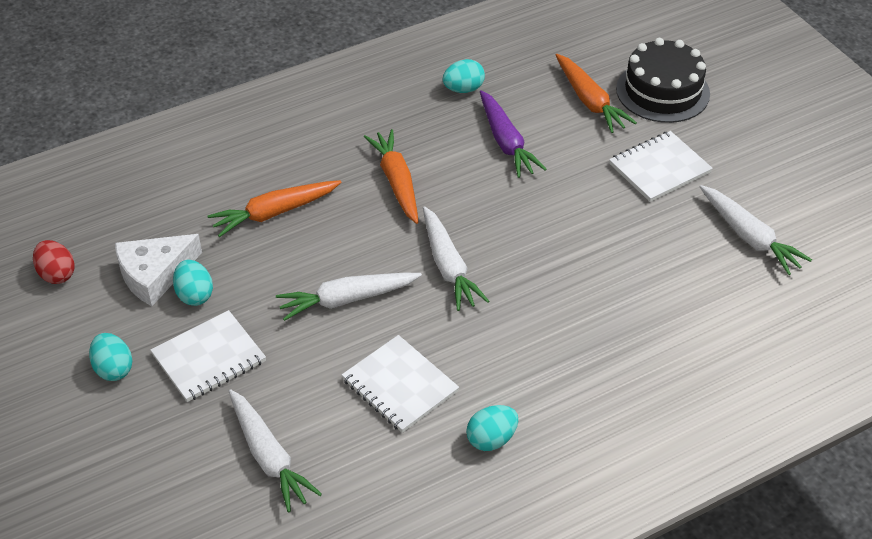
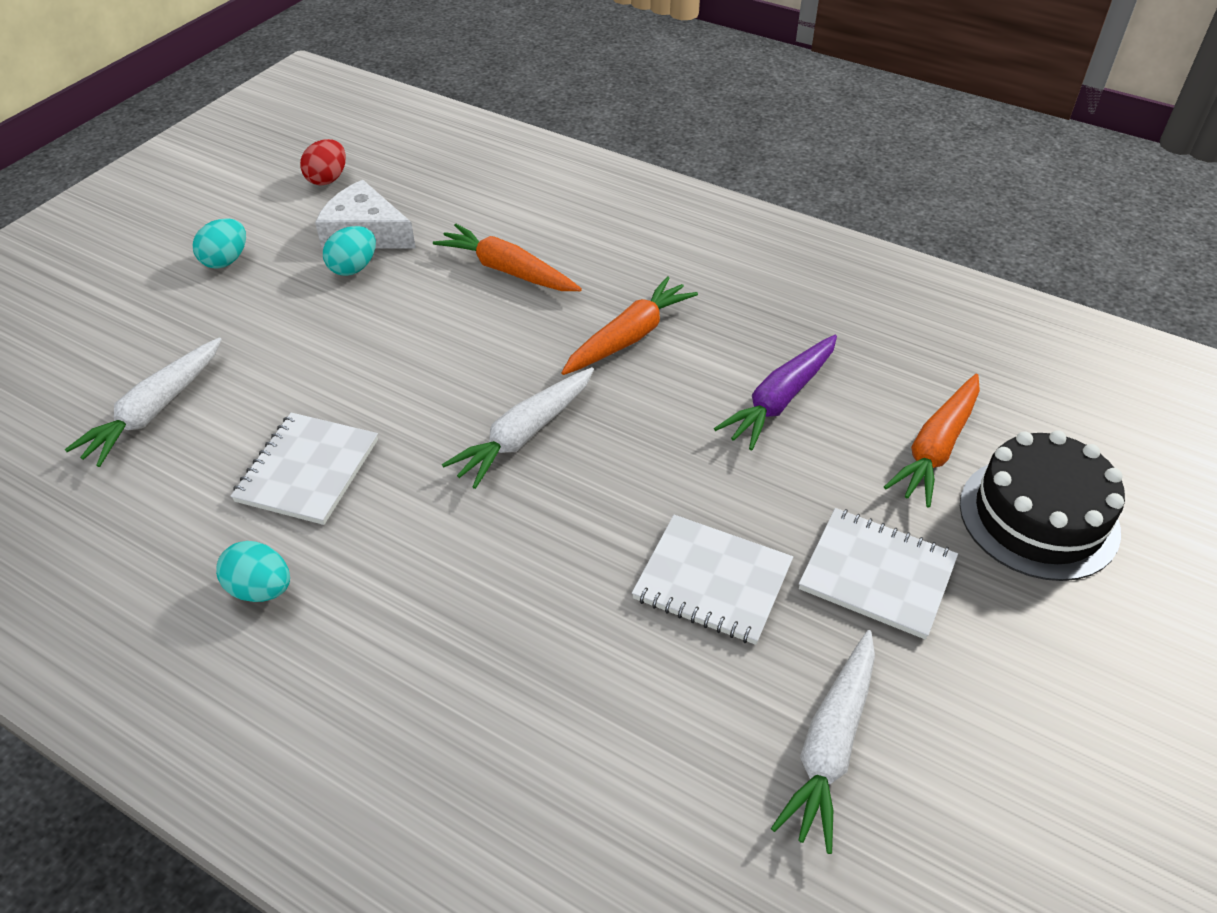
camera: 60 degrees right, 0 degrees up
(209, 358) = (272, 313): white notebook -> white notebook (712, 581)
(347, 299) = (416, 375): white carrot -> none
(463, 89) = (836, 327): turquoise egg -> none

